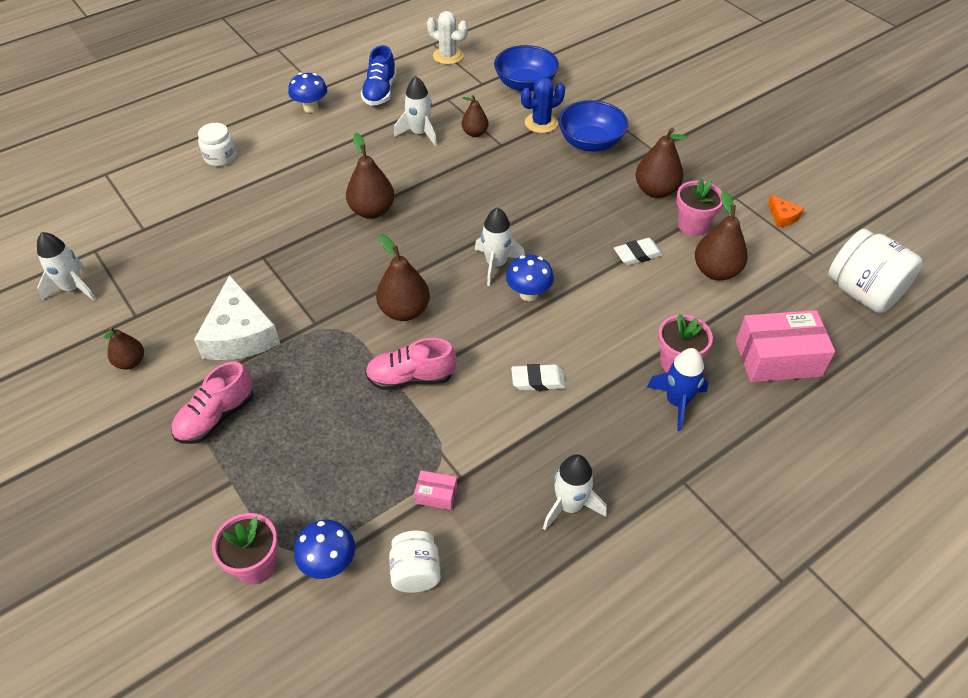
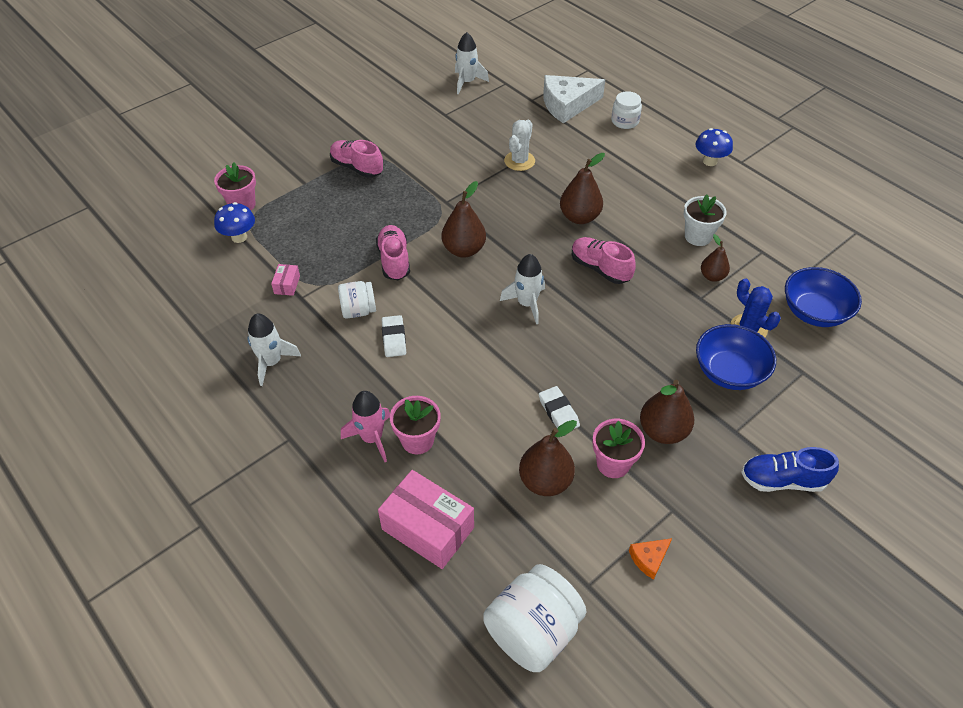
camera: 85 degrees right, 0 degrees up
(130, 362) = (403, 121): brown pear -> none
(240, 334) = (432, 165): white cheese -> white cheese (567, 105)
(380, 92) = (753, 202): blue shoe -> blue shoe (782, 480)
(416, 572) = (227, 280): white jar -> white jar (358, 310)
(419, 133) = (698, 236): white rocket -> white flower pot
(448, 56) = (838, 245): white cactus -> white cactus (519, 161)
(453, 205) = (600, 268): none -> pink shoe
(528, 294) = (493, 328): blue mushroom -> none
(677, 402) = (372, 438): blue rocket -> pink rocket
(778, 358) = (428, 528): pink box -> pink box turned 45 degrees counterclockwise

